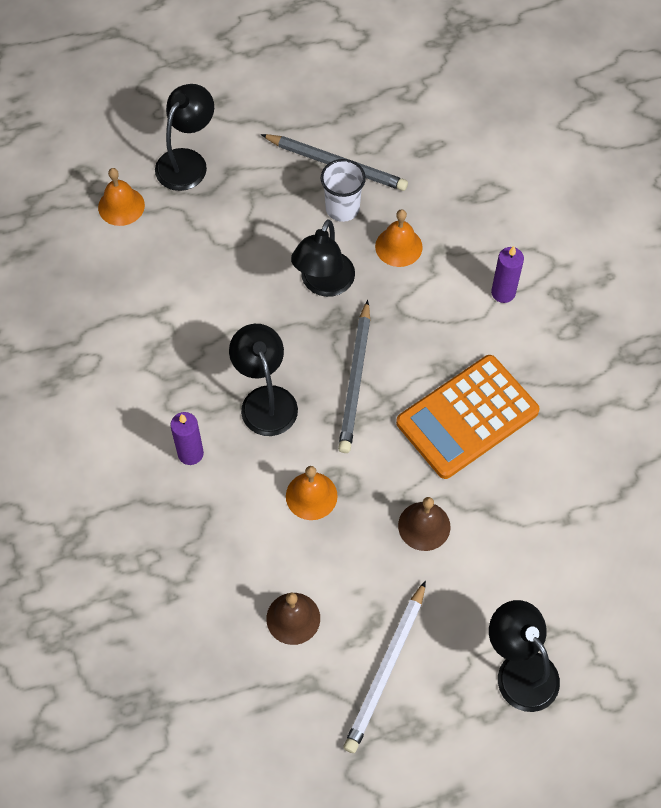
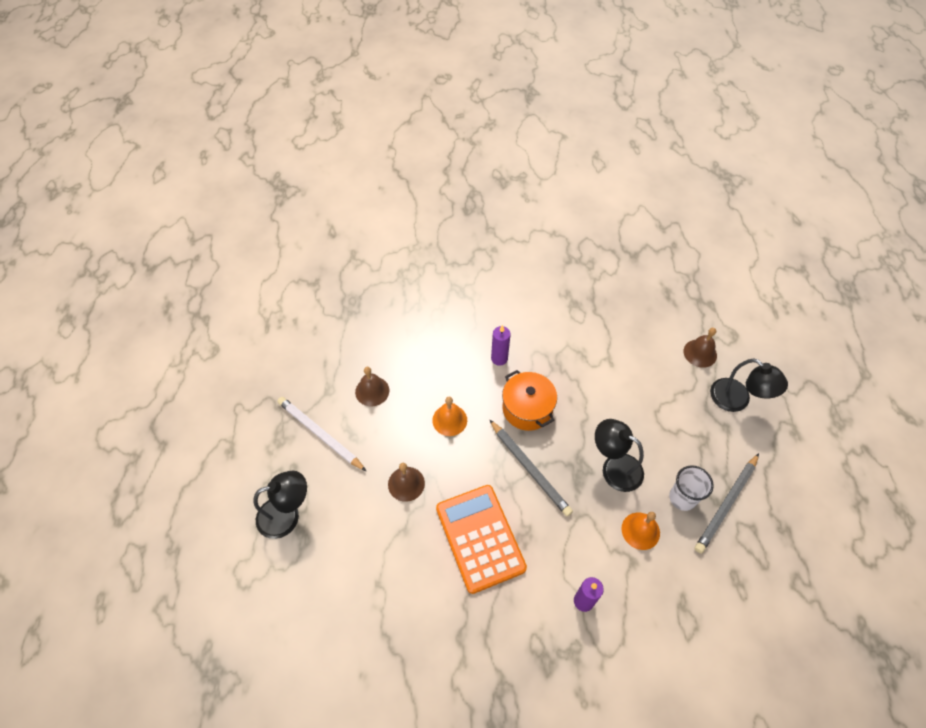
camera: 105 degrees right, 5 degrees down
(121, 206) = (700, 353): orange bell -> brown bell
(265, 400) = (527, 408): black lamp -> orange pot
(355, 380) = (529, 469): grey pencil -> grey pencil turned 150 degrees counterclockwise

